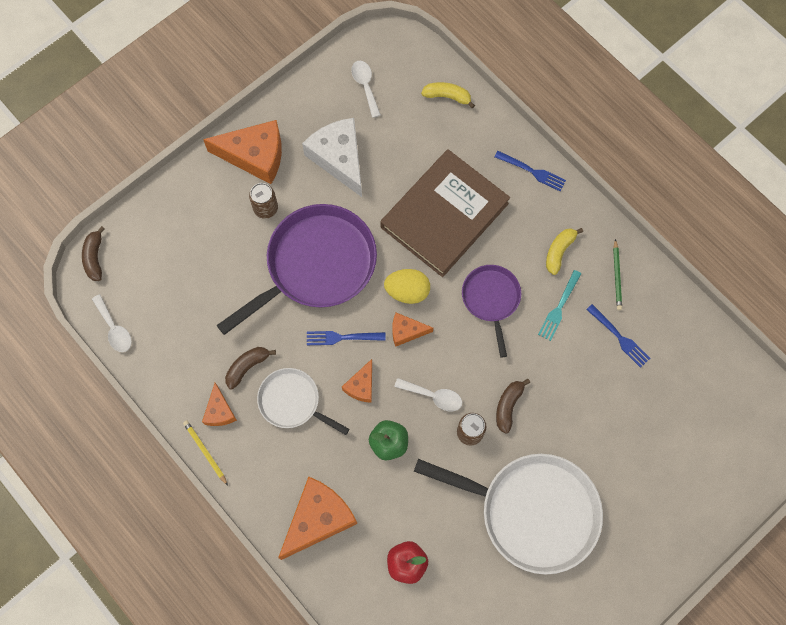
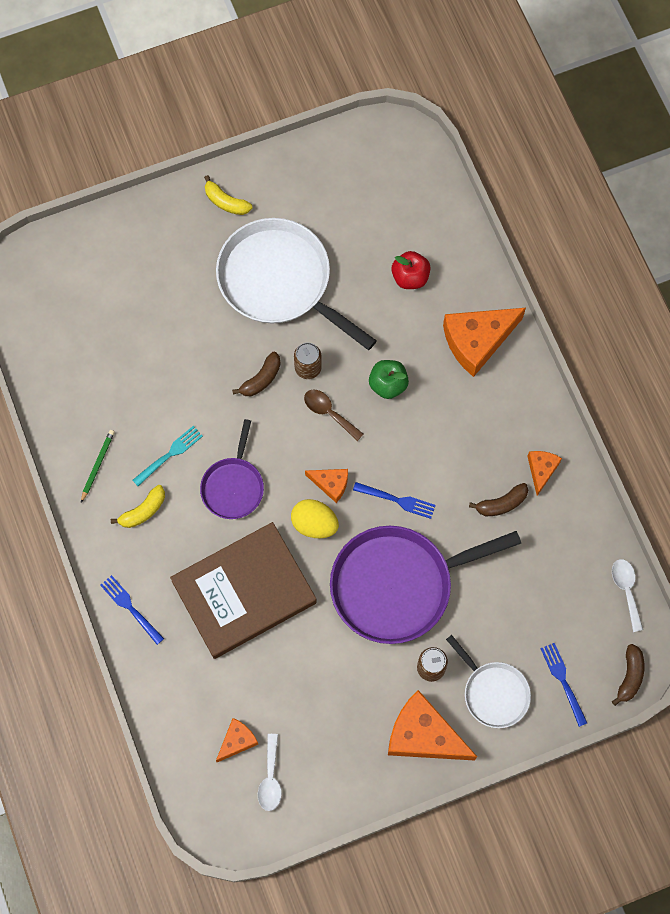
camera: 160 degrees left, 0 degrees up
(205, 452) = (566, 436): yellow pencil -> none
(292, 401) = (467, 455): white pan -> white pan (493, 693)
(339, 158) = (332, 698): white cheese -> none
(361, 386) = (395, 446): orange cheese -> orange cheese (237, 741)
(433, 396) = (329, 413): white spoon -> brown spoon
(447, 96) = (183, 731): yellow banana -> yellow banana (226, 202)
(619, 337) = (125, 405): blue fork -> blue fork (563, 681)

